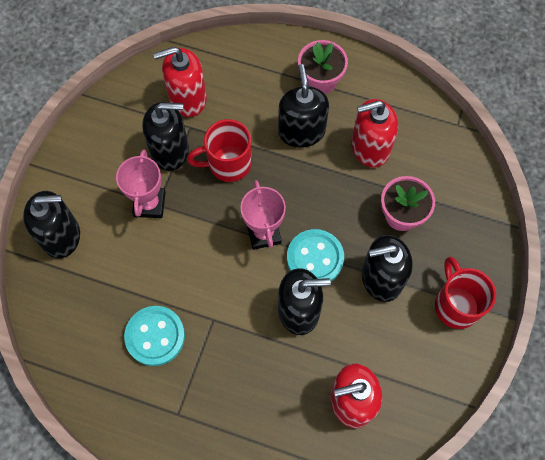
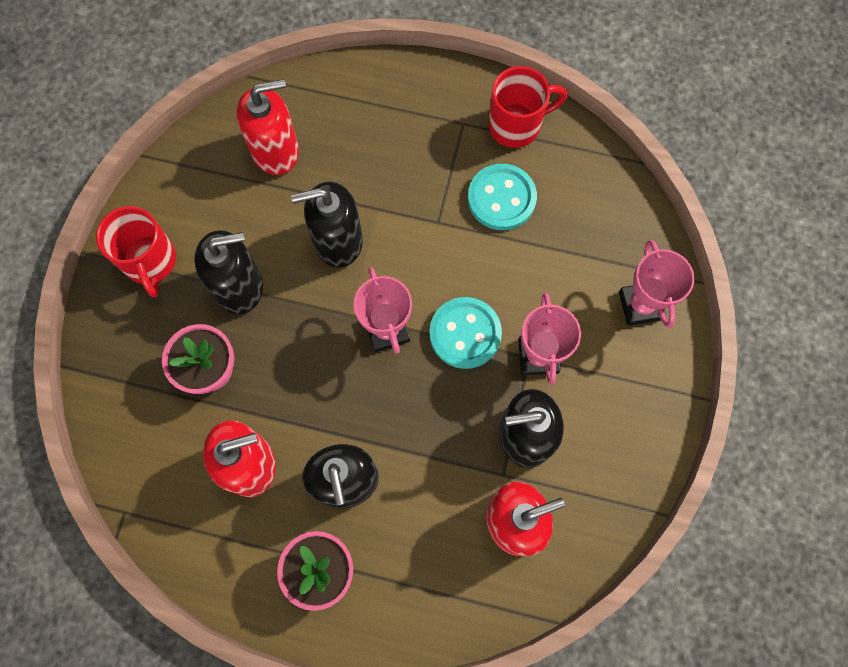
camera: 175 degrees right, 5 degrees up
(61, 236) = (640, 305): black soap dispenser -> pink trophy
(228, 164) = (443, 422): red mug -> red mug (516, 125)
(315, 258) = (321, 304): turquoise button -> turquoise button (465, 334)

